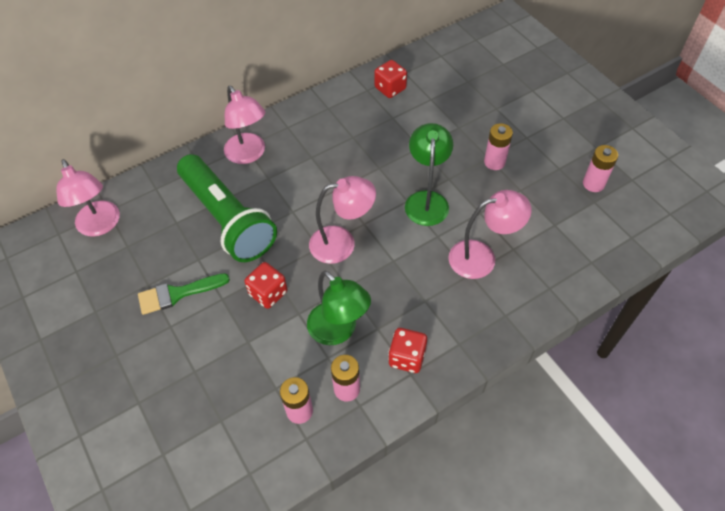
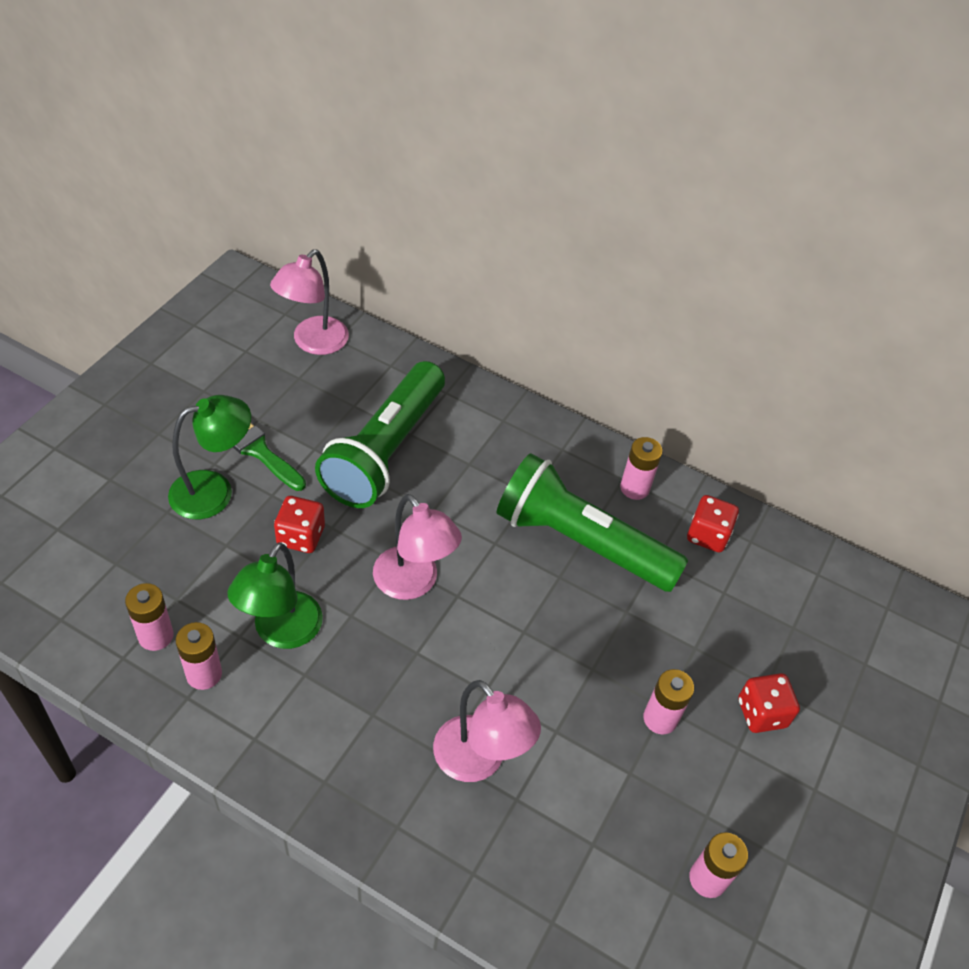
camera: 55 degrees right, 5 degrees down
(249, 155) = (492, 429): pink lamp -> none
(338, 106) = (634, 488): none -> pink battery
(361, 147) = (580, 542): none -> green flashlight
(407, 357) = (276, 725): red dice -> red dice (761, 713)
(426, 200) = (538, 655): green lamp -> green lamp (214, 491)

